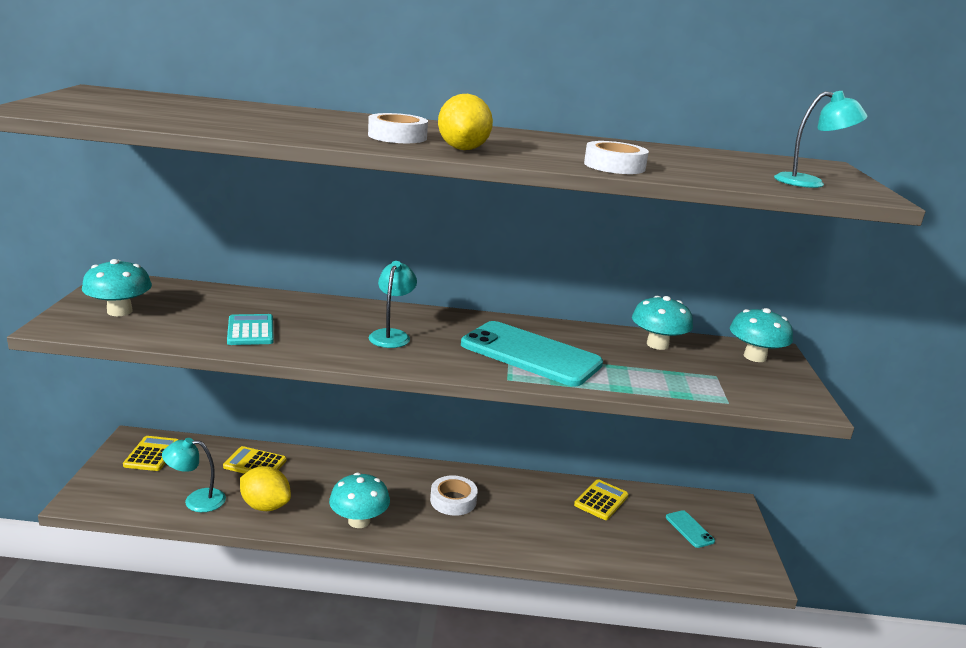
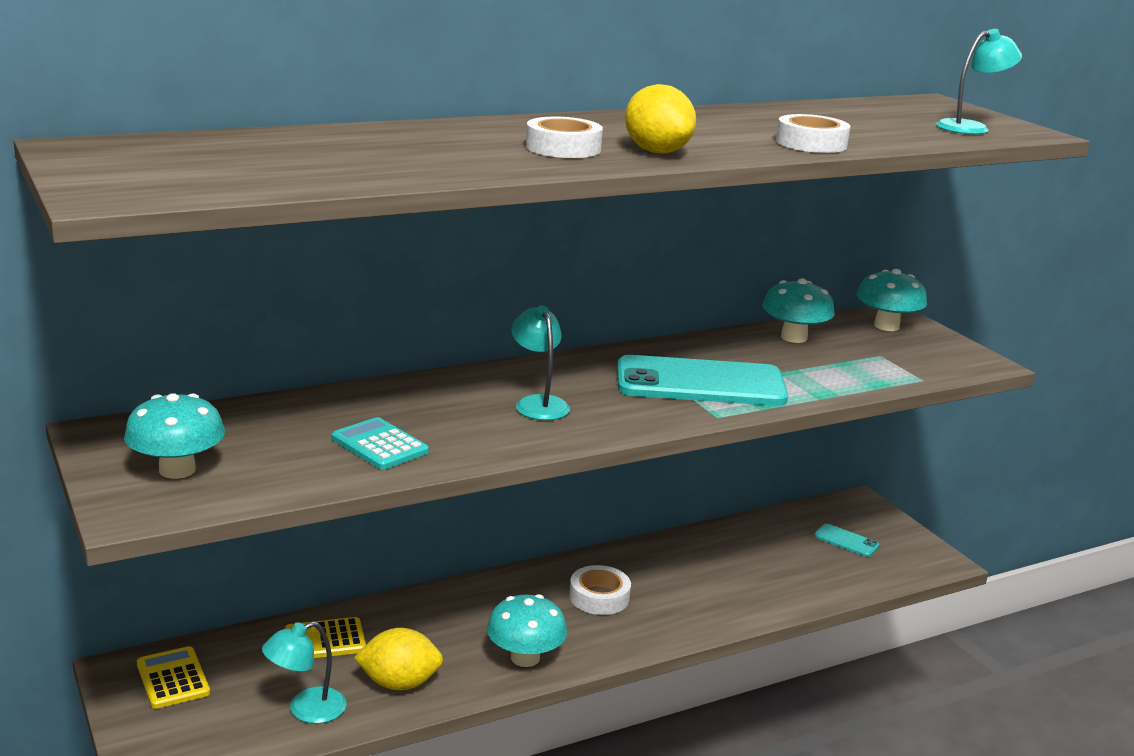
camera: 30 degrees left, 0 degrees up
(601, 500) = (741, 542): yellow calculator -> none

